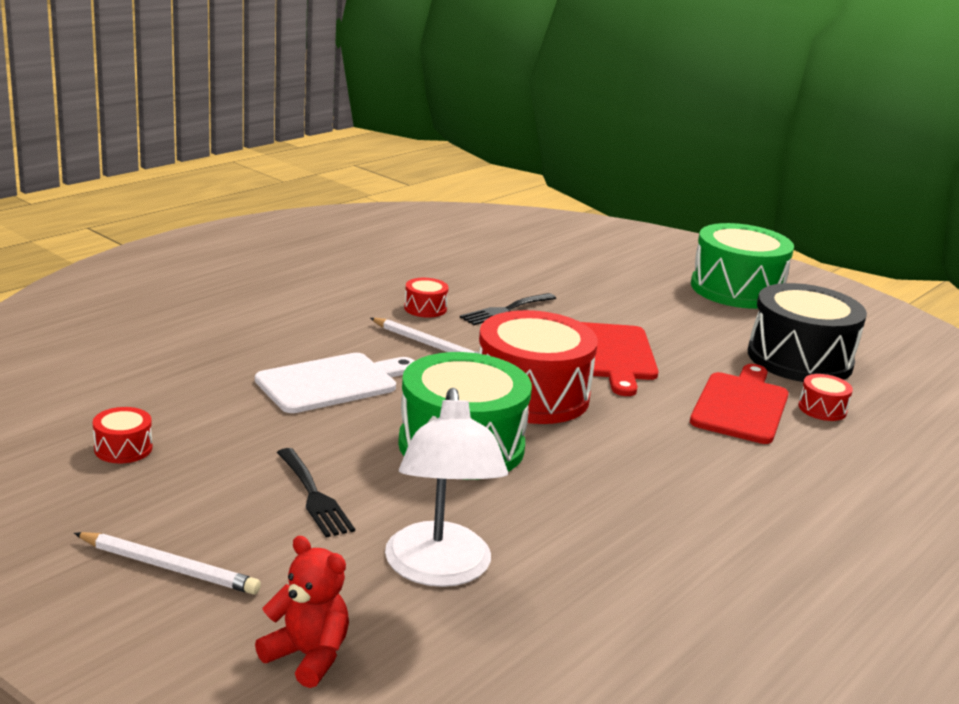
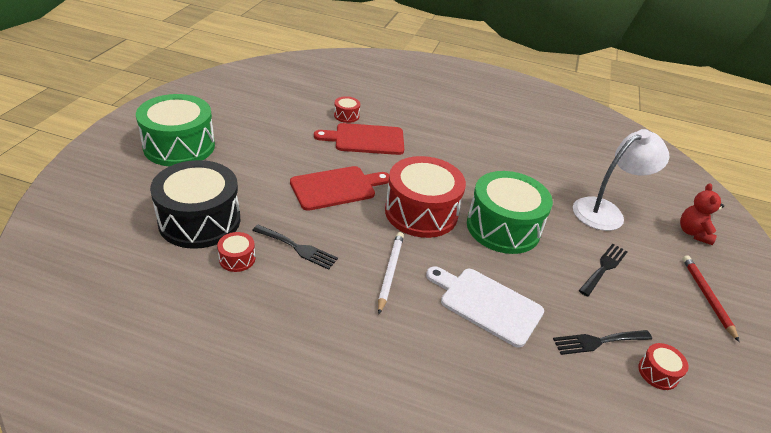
camera: 115 degrees left, 15 degrees up
(169, 567) = (707, 297): white pencil -> red pencil
(207, 429) = (598, 341): none -> black fork
(425, 308) = (326, 293): red drum -> red drum (237, 259)
(799, 359) = (286, 122): black drum -> black drum (199, 220)

